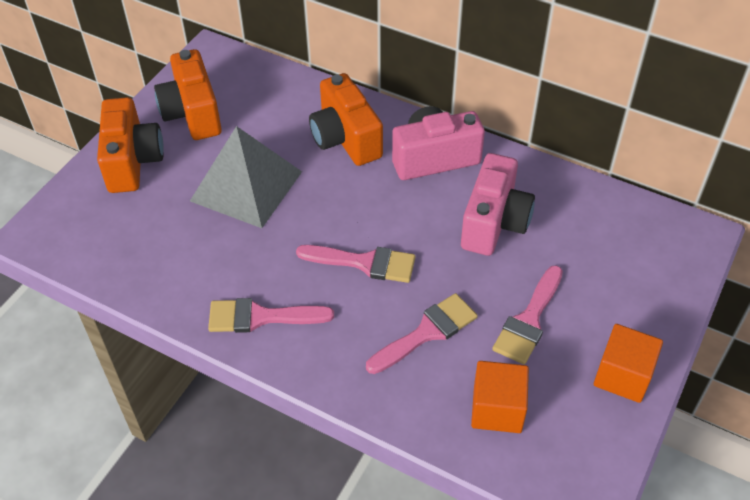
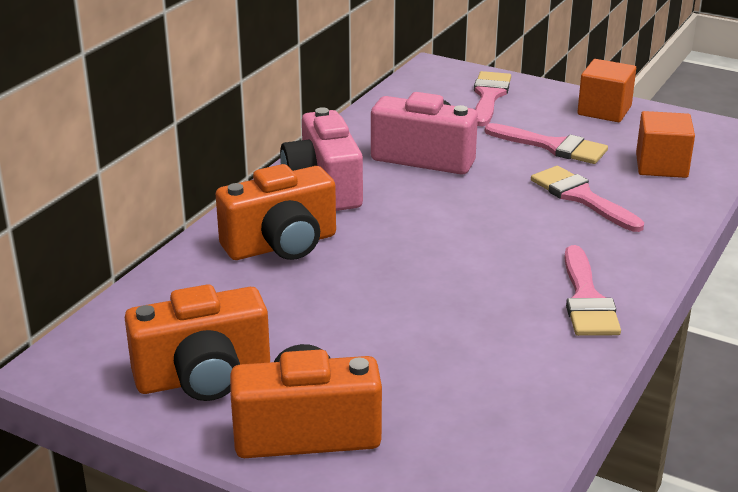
camera: 90 degrees left, 20 degrees down
(246, 186) = (365, 319): grey pyramid -> none
(364, 263) = (491, 232): pink brush -> pink brush (489, 96)

